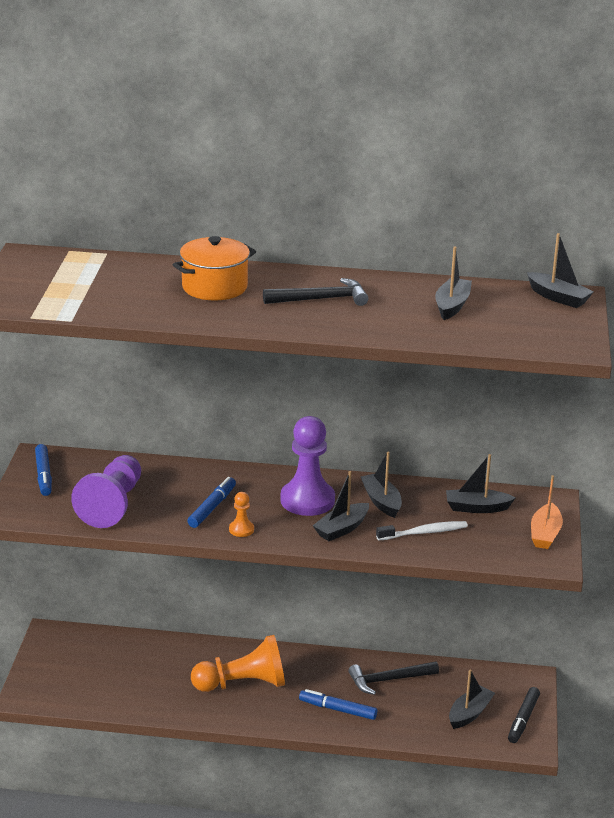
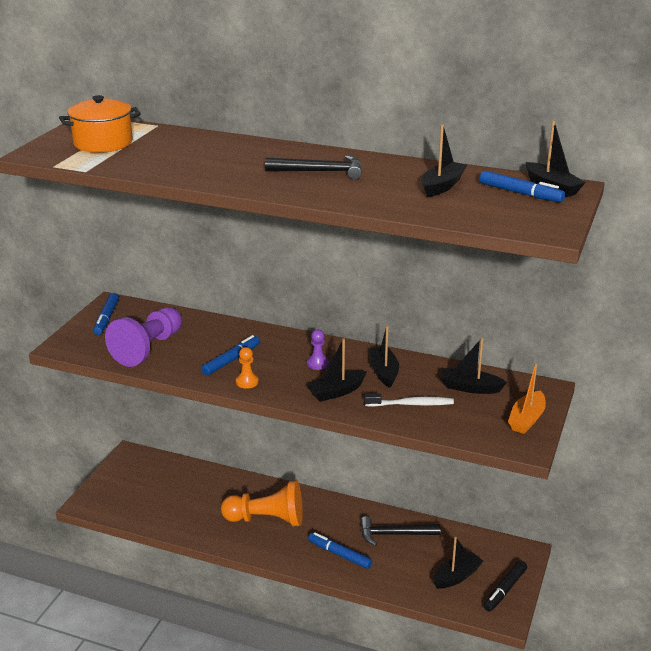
camera: 15 degrees right, 0 degrees up
(214, 287) = (231, 156): orange pot -> orange pot (103, 143)
(307, 500) = (317, 363): purple pawn -> purple pawn, size x0.45
(531, 307) = (520, 193): none -> blue marker

